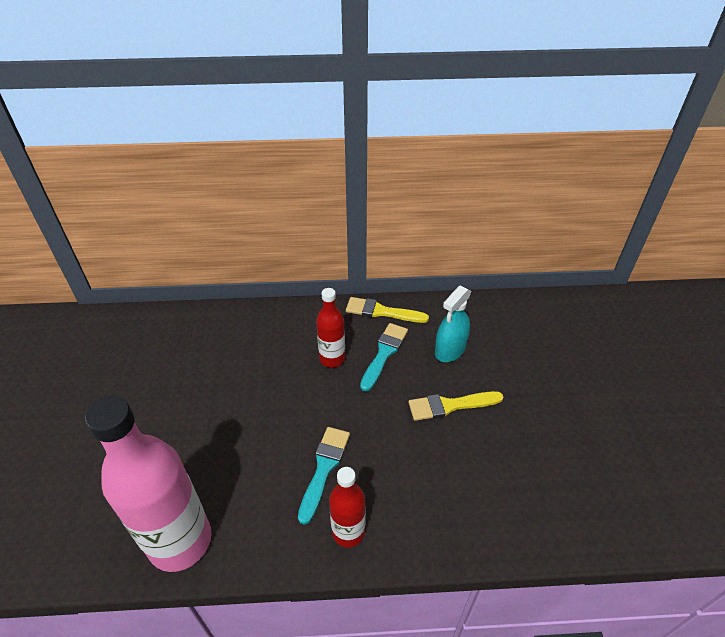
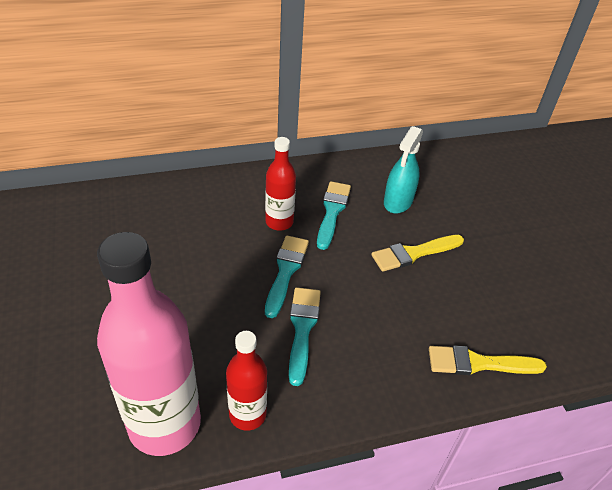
camera: 15 degrees left, 0 degrees up
(325, 409) = (286, 271): none -> turquoise brush
(348, 532) = (346, 386): red bottle -> red bottle (247, 414)
(381, 312) = (318, 172): yellow brush -> yellow brush (478, 363)

